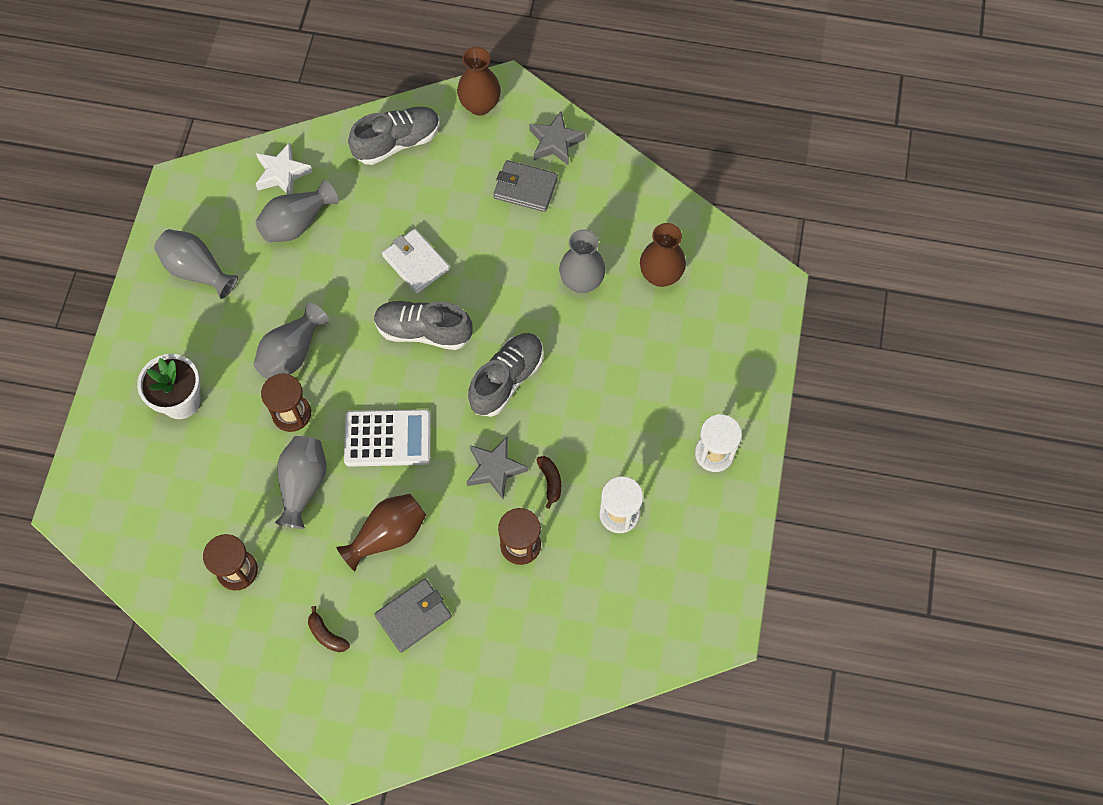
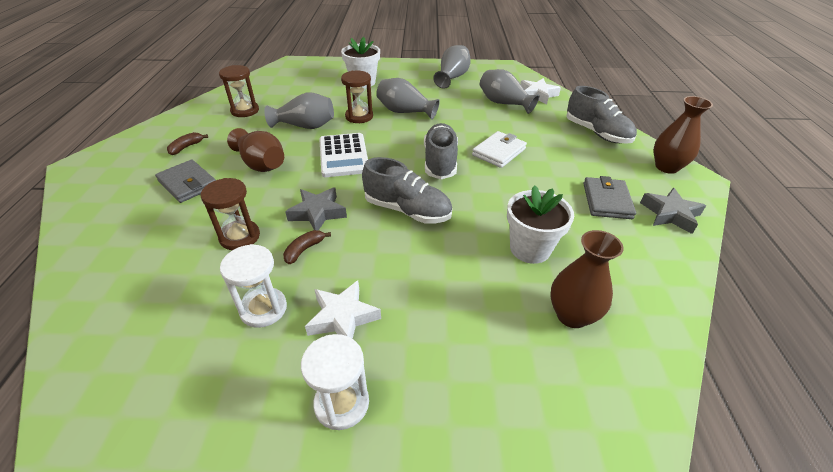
camera: 80 degrees right, 25 degrees down
(550, 481) = (304, 250): brown banana -> brown banana turned 150 degrees clockwise
(581, 281) = (530, 249): grey vase -> white flower pot
(638, 449) = (343, 317): none -> white star

